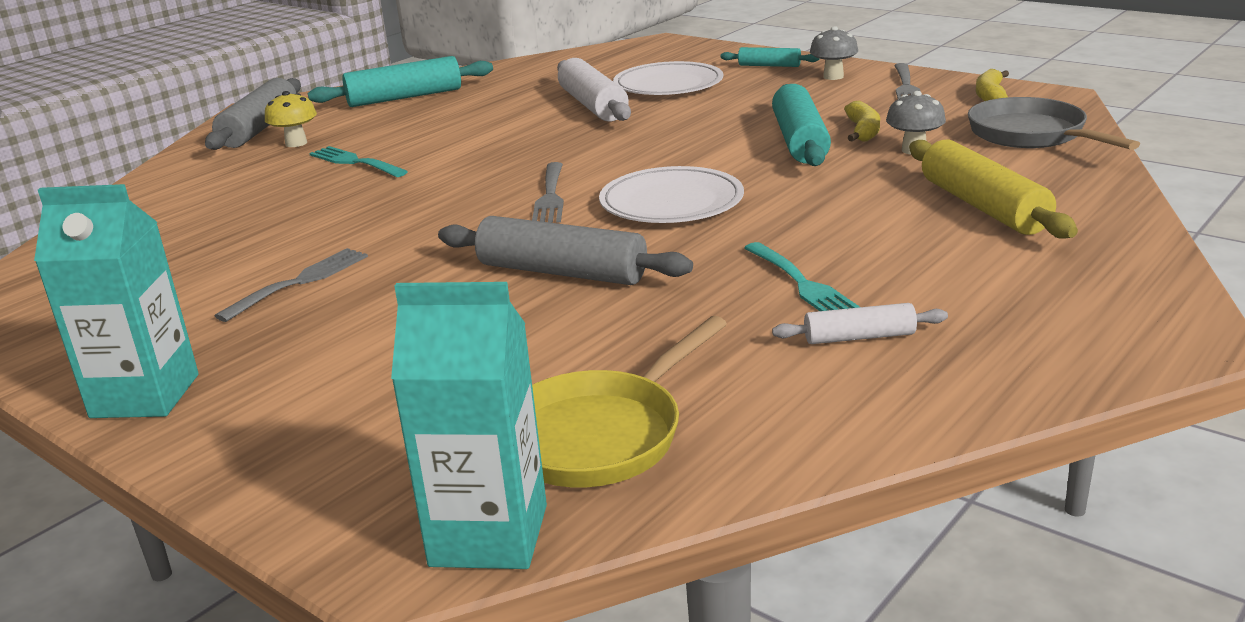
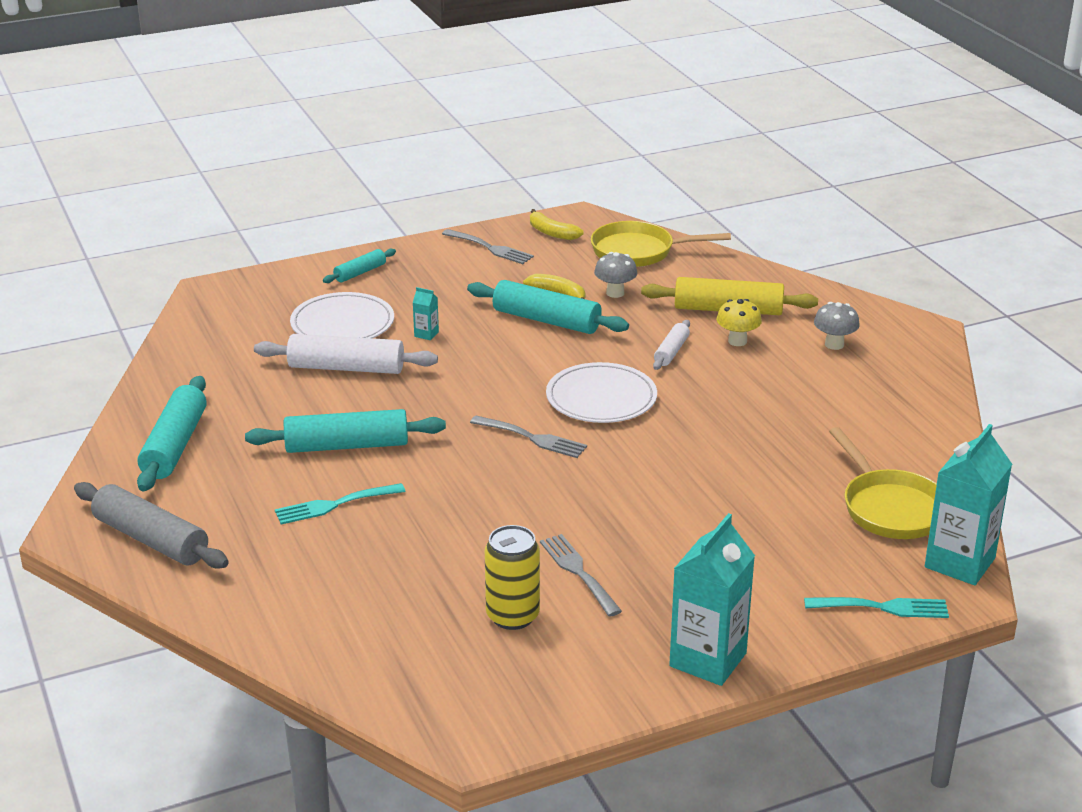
camera: 65 degrees left, 5 degrees up
(200, 274) = (512, 616): none -> yellow can
(296, 143) = (233, 526): yellow mushroom -> yellow mushroom (737, 341)
(458, 140) = (347, 446): none -> turquoise rolling pin
(562, 272) = (673, 467): grey rolling pin -> none
(695, 111) = (426, 334): none -> turquoise carton
(803, 285) = (774, 397): turquoise fork -> turquoise fork (883, 607)
(833, 76) = (427, 261): grey mushroom -> grey mushroom (834, 344)
(859, 337) = (851, 404): white rolling pin -> white rolling pin (671, 351)
(1032, 135) = (638, 251): grey pan -> yellow pan

